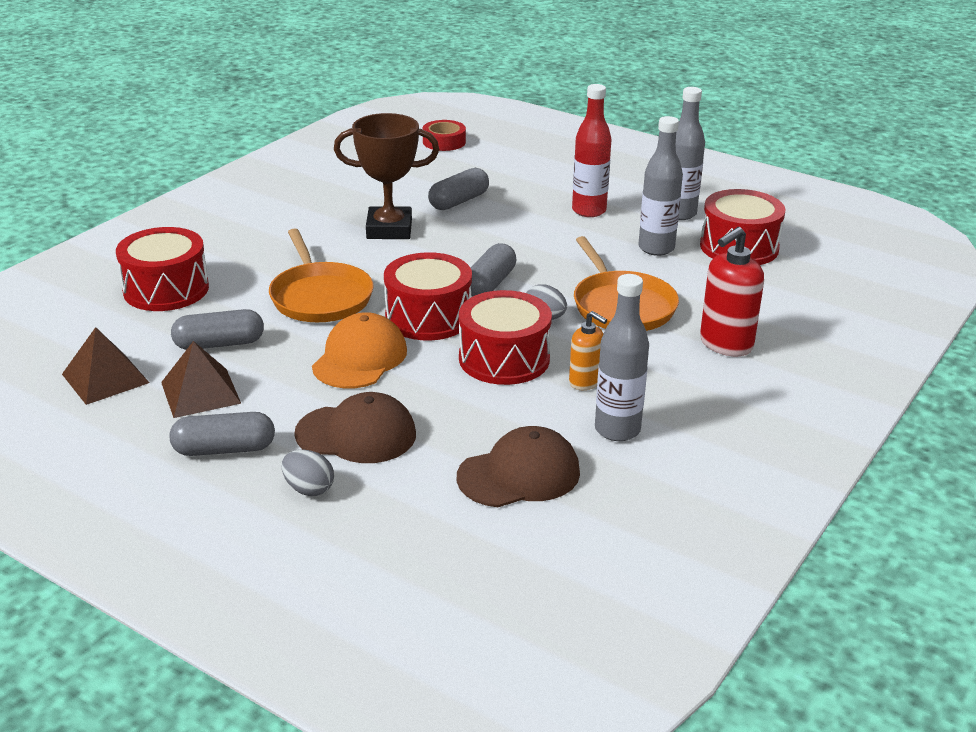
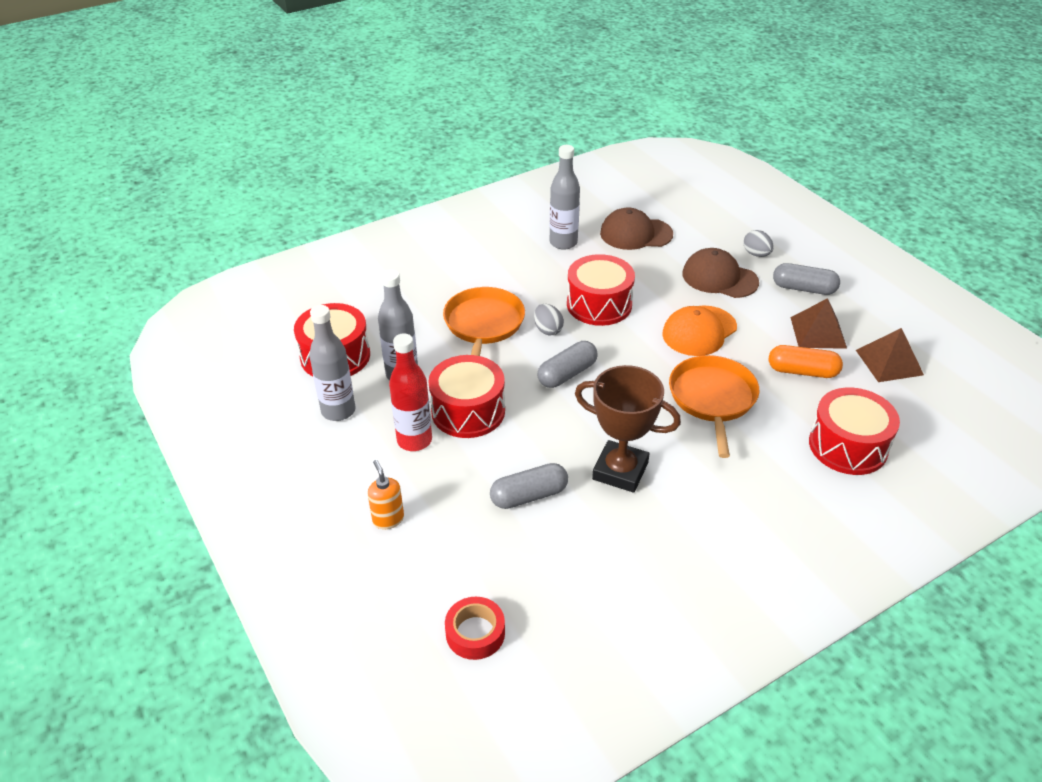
camera: 155 degrees left, 10 degrees up
(219, 344) = (802, 371): grey capsule -> orange capsule
(428, 317) = (633, 354): red drum -> red drum (468, 411)
(585, 382) = (558, 275): orange soap dispenser -> orange soap dispenser (388, 519)
(725, 344) = (444, 277): red soap dispenser -> none

